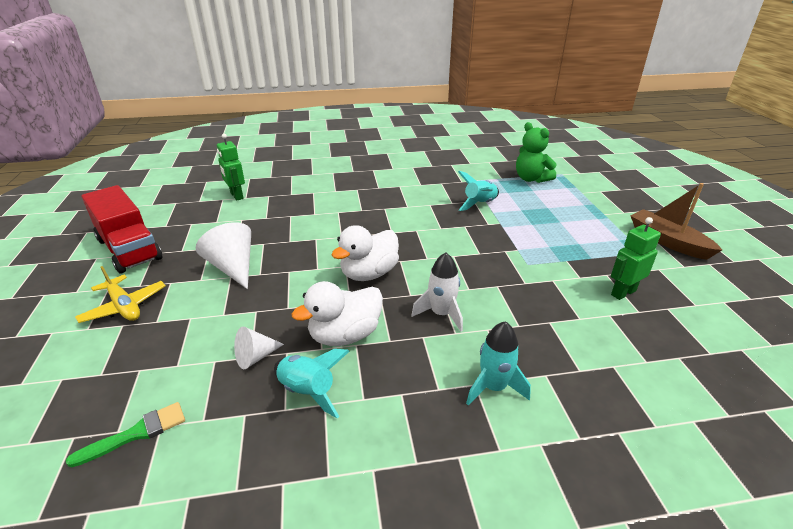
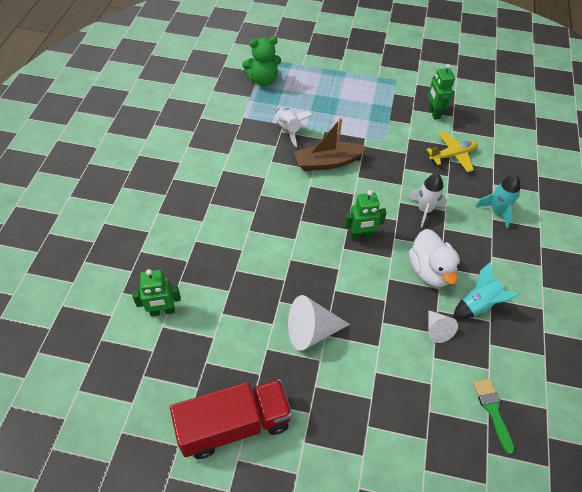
camera: 70 degrees left, 20 degrees up
(124, 306) = (340, 425): yellow plane -> yellow plane (452, 155)
(369, 273) = (361, 236): white duck -> green robot
(480, 204) = (288, 130): turquoise rocket -> white rocket
(667, 241) = (389, 62): brown boat -> brown boat (327, 162)

